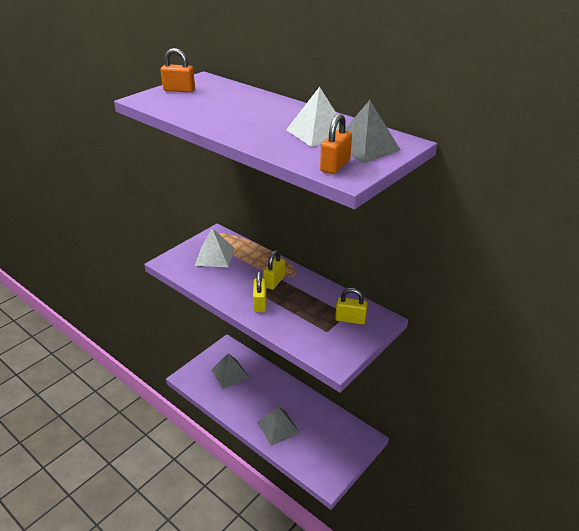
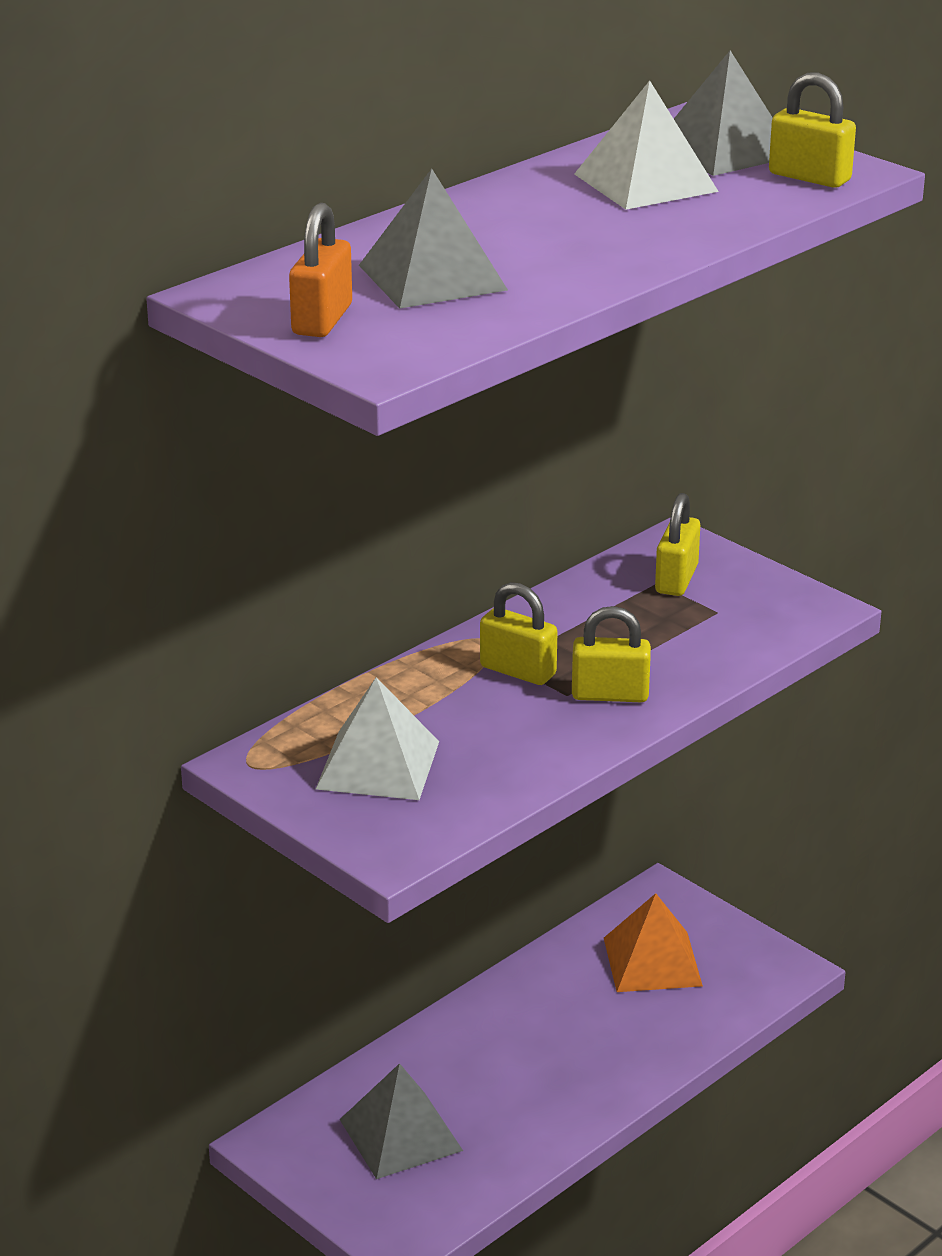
camera: 85 degrees left, 5 degrees down
(278, 427) = (619, 1041): grey pyramid -> grey pyramid (432, 277)
(325, 436) = (652, 961): none -> orange pyramid
(335, 166) = (809, 177): orange padlock -> yellow padlock

